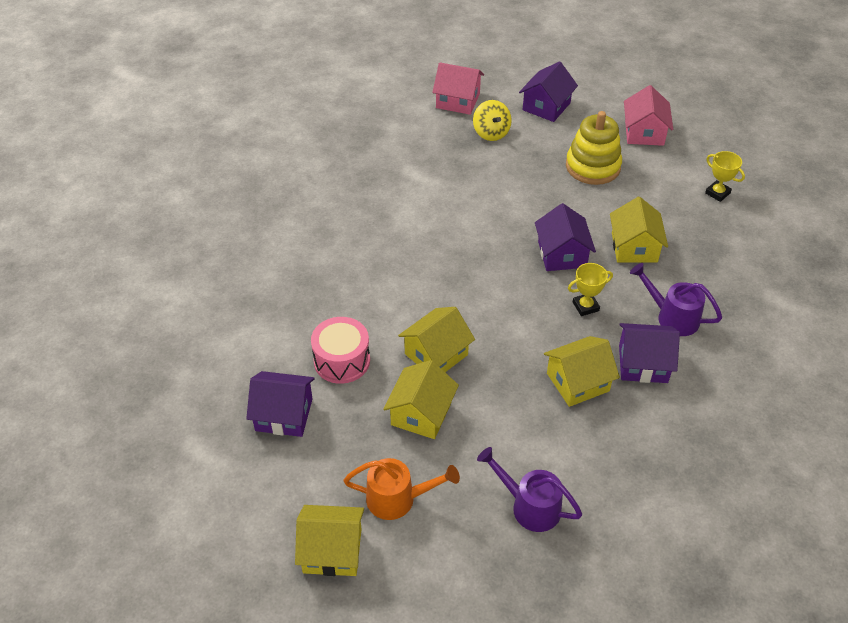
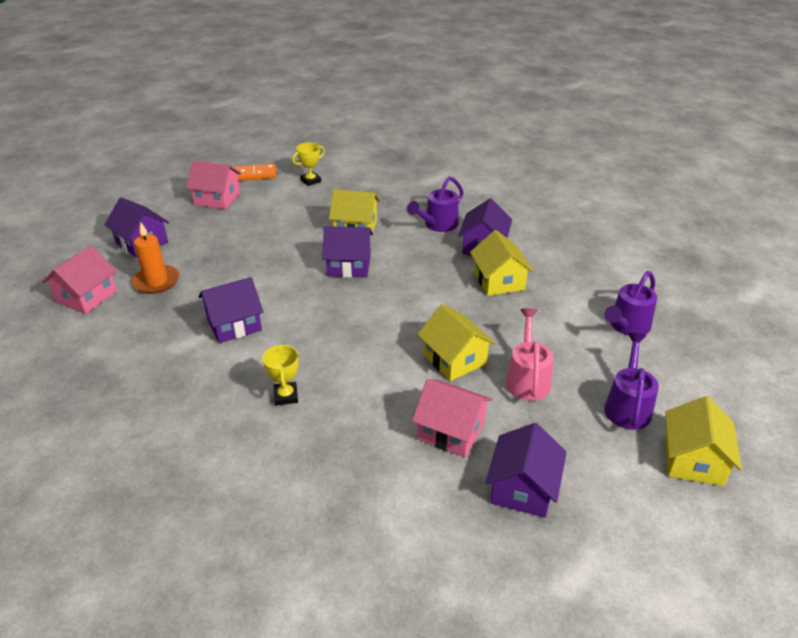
camera: 80 degrees left, 10 degrees down
(342, 360) = (451, 431): pink drum -> pink house
(398, 499) = (627, 405): orange watering can -> purple watering can
(421, 413) = (527, 378): yellow house -> pink watering can
(446, 195) = (234, 324): none -> purple house
(491, 133) = (156, 281): yellow spinning top -> orange candle
(585, 306) = (415, 263): yellow trophy -> yellow trophy (286, 396)
(592, 166) = (244, 231): yellow stacking toy -> none
(707, 147) = (254, 174): none -> orange domino

